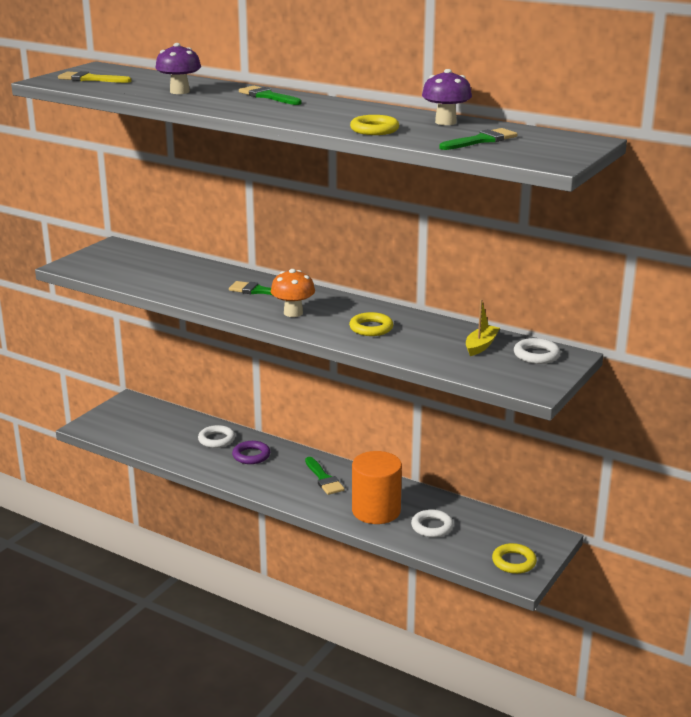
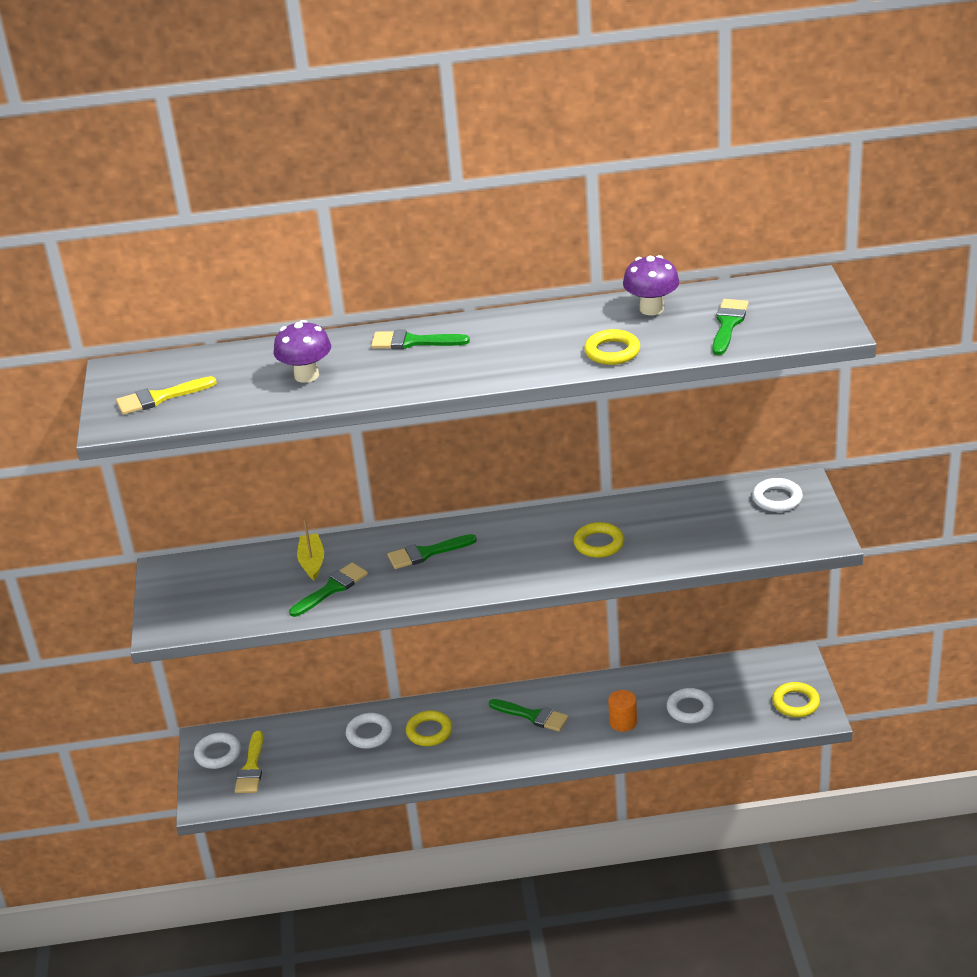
camera: 35 degrees left, 10 degrees up
(125, 409) = (218, 754): none -> white ring
(131, 423) = (251, 768): none -> yellow brush
(180, 285) = (332, 588): none -> green brush
(251, 455) = (429, 731): purple ring -> yellow ring
(293, 313) = (501, 564): orange mushroom -> none
(376, 511) = (623, 722): orange cylinder -> orange cylinder, size x0.50
(481, 346) = (719, 513): yellow boat -> yellow boat (312, 562)

